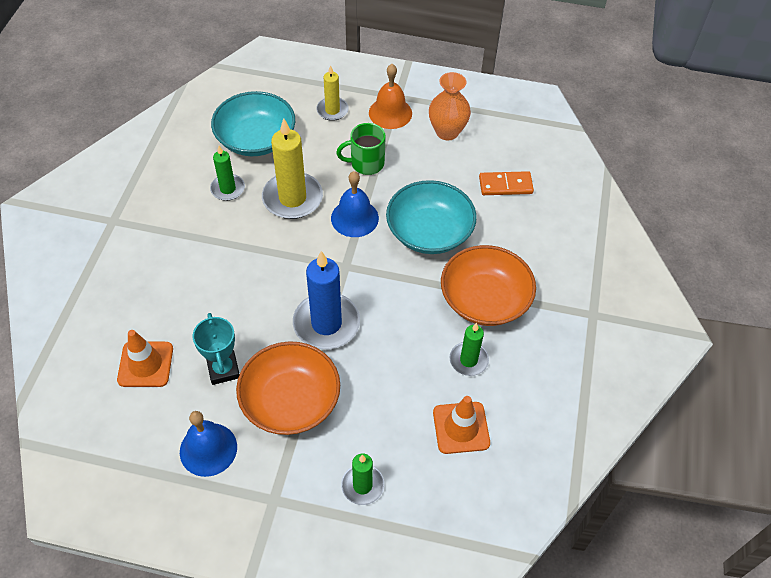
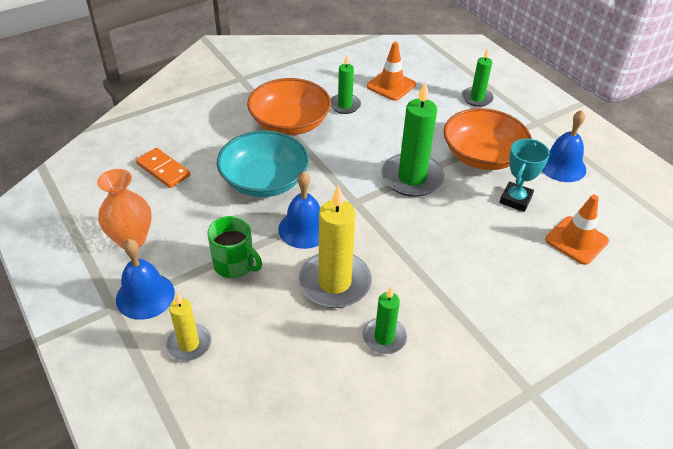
camera: 135 degrees left, 10 degrees down
(256, 139) = (300, 373): turquoise bowl -> none
(326, 323) = (412, 178): blue candle -> green candle
(390, 113) = (145, 296): orange bell -> blue bell

